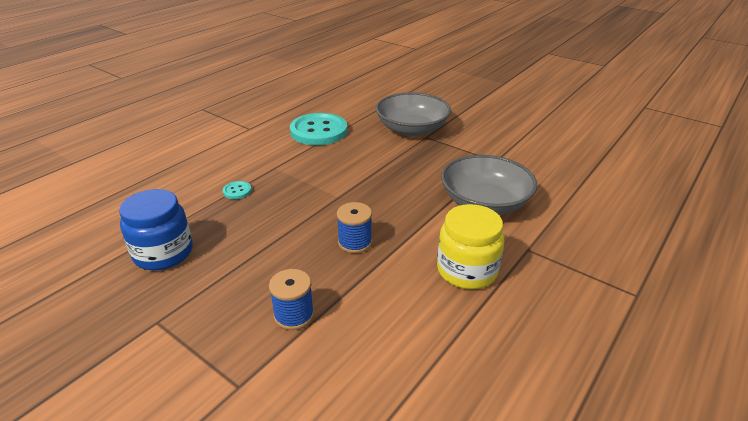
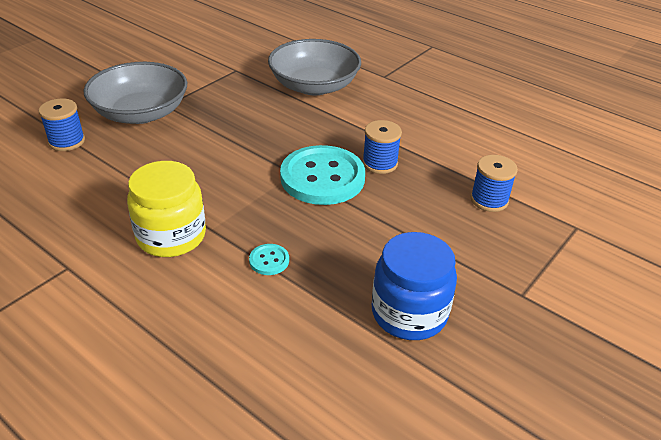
camera: 90 degrees left, 5 degrees up
(318, 131) = (112, 190): turquoise button -> turquoise button (322, 178)
(371, 111) = (67, 141): none -> blue spool
(467, 270) = (414, 107): yellow jar -> yellow jar (171, 236)

